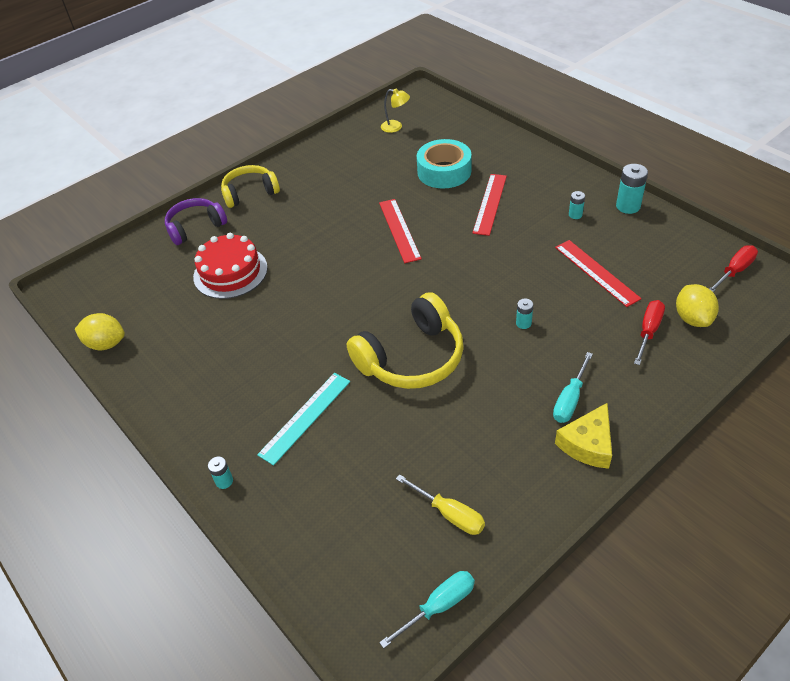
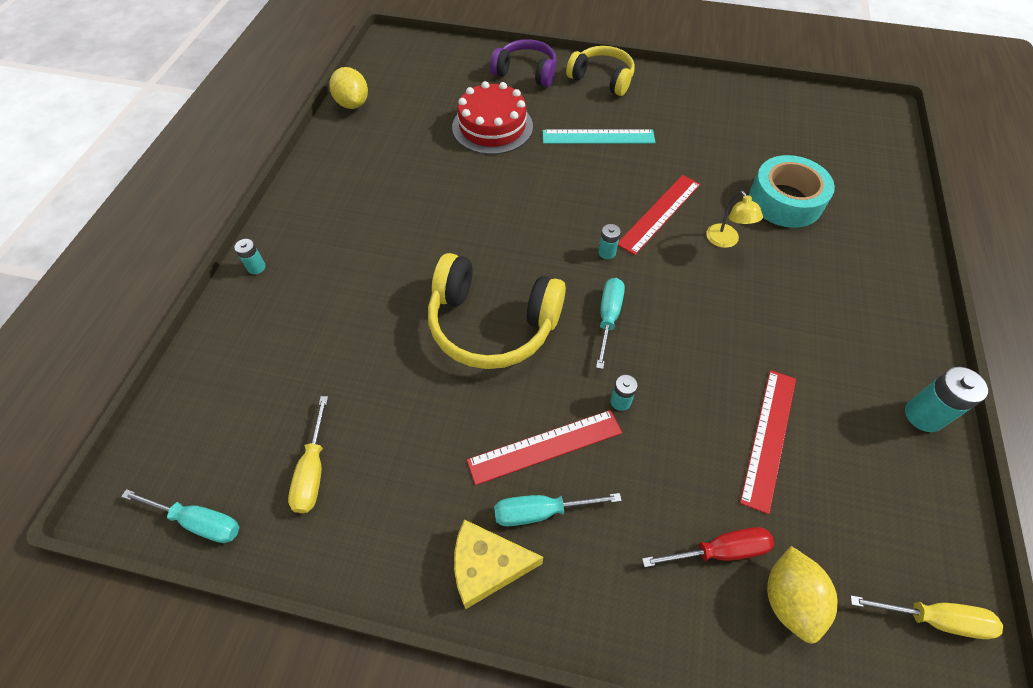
camera: 50 degrees right, 10 degrees up
(305, 417) = (360, 282): turquoise ruler -> turquoise ruler (598, 137)
(396, 127) = (809, 123): yellow lamp -> yellow lamp (725, 241)
(458, 297) = (608, 317): none -> turquoise screwdriver
(490, 204) = (777, 269): red ruler -> red ruler (545, 446)
(575, 215) = (846, 363): turquoise battery -> turquoise battery (607, 252)
(692, 318) = (789, 599): yellow lemon -> yellow lemon turned 45 degrees counterclockwise
(735, 271) = (934, 618): red screwdriver -> yellow screwdriver

